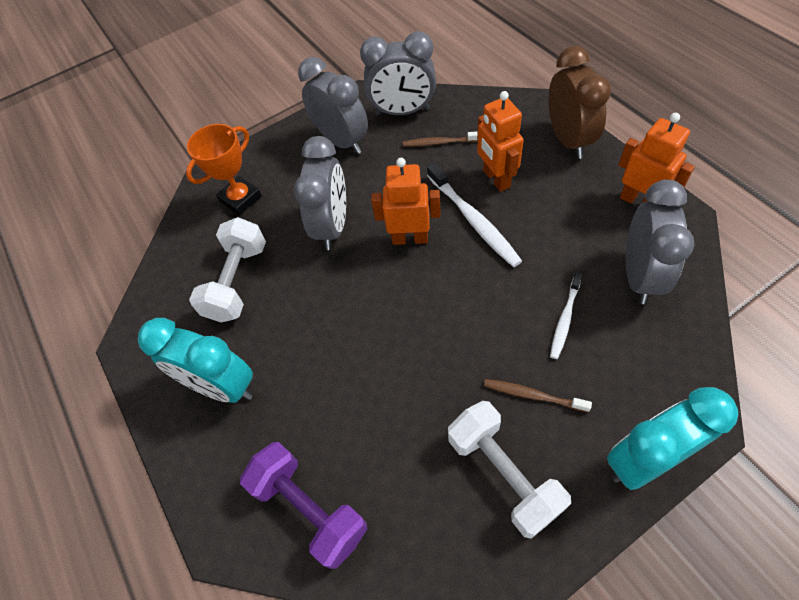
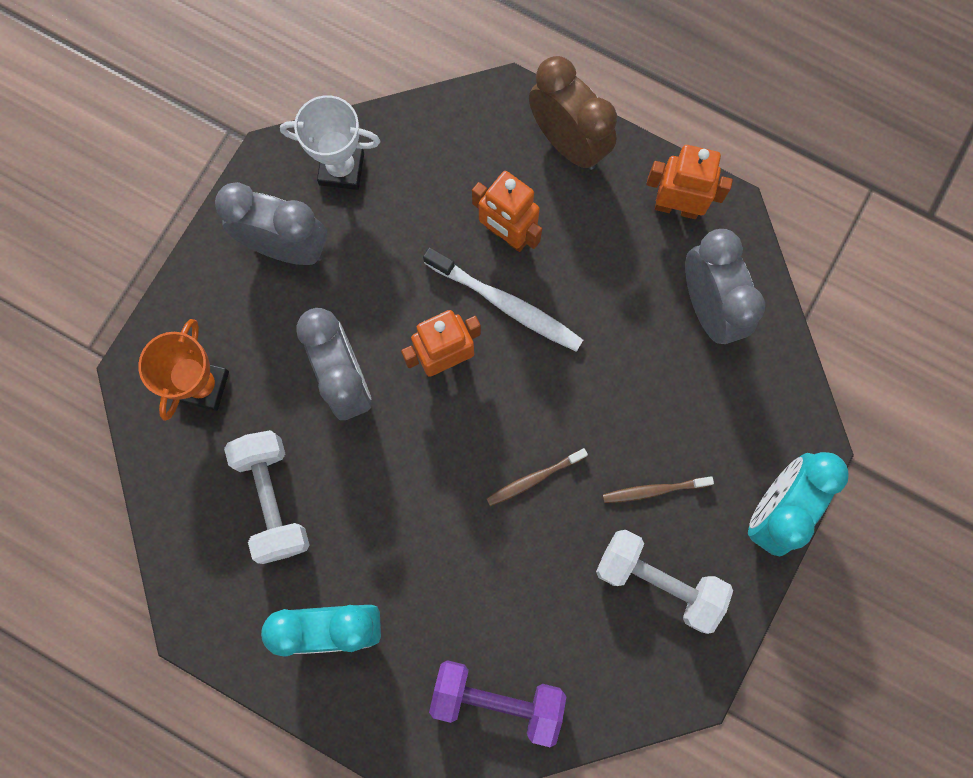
camera: 35 degrees left, 20 degrees up
(403, 112) = (341, 169): grey clock -> white trophy
(439, 143) = (413, 203): brown toothbrush -> brown toothbrush (534, 478)
(565, 319) = (653, 391): white toothbrush -> none

